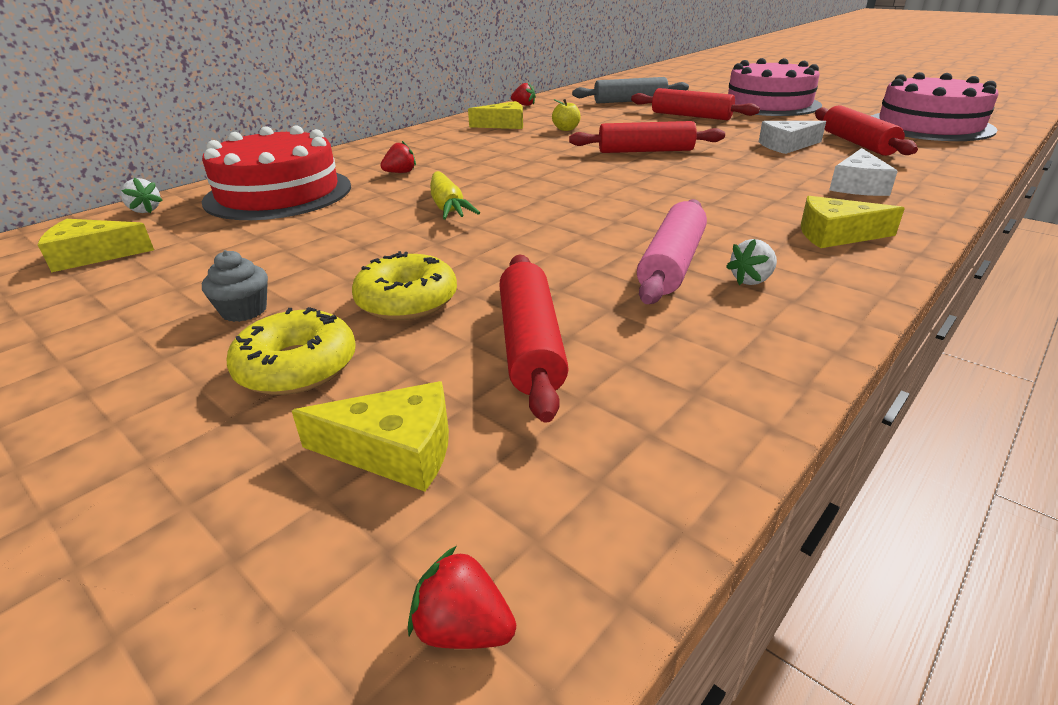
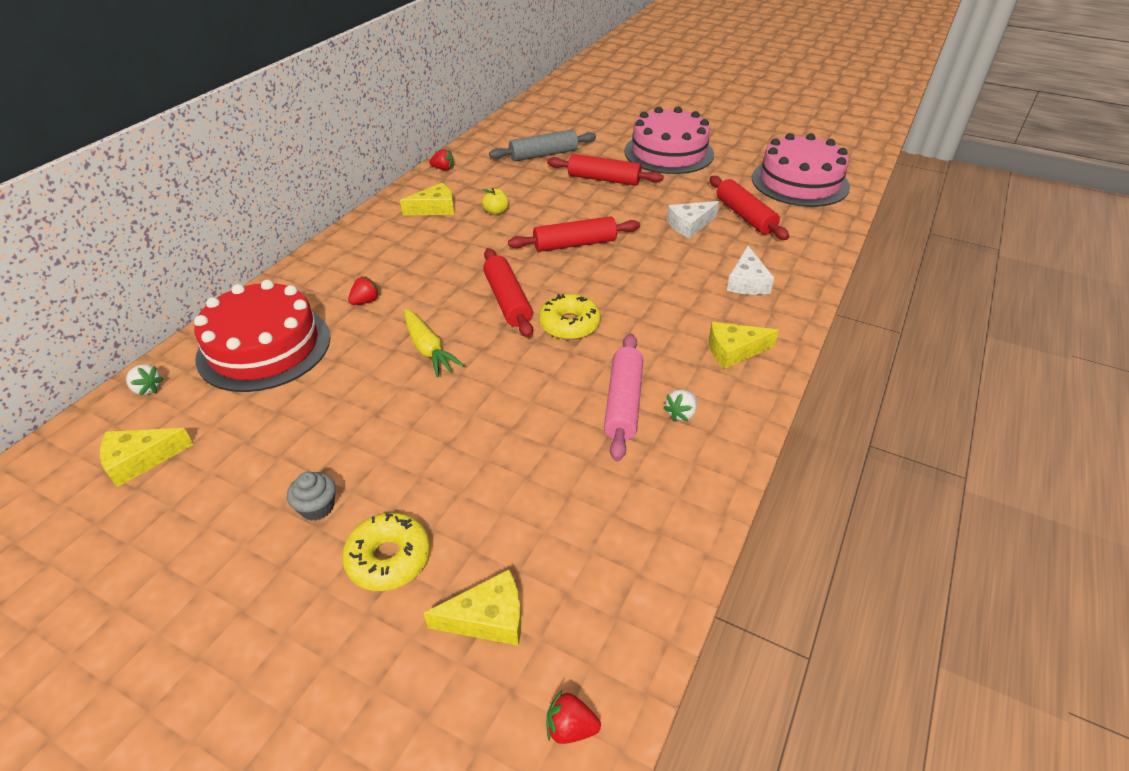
camera: 15 degrees left, 10 degrees up
(407, 301) = (440, 475): yellow donut -> yellow donut (569, 324)
(530, 344) = (544, 507): red rolling pin -> red rolling pin (507, 300)

